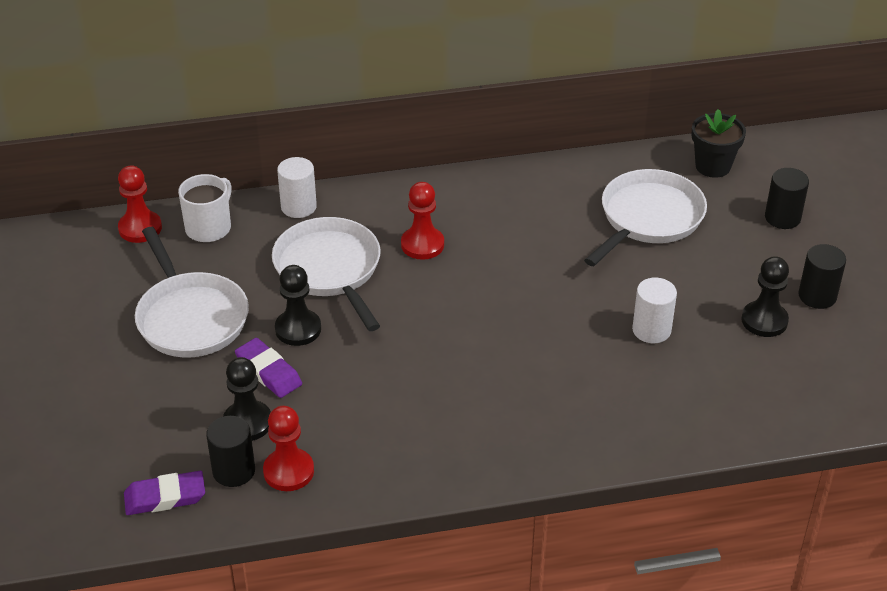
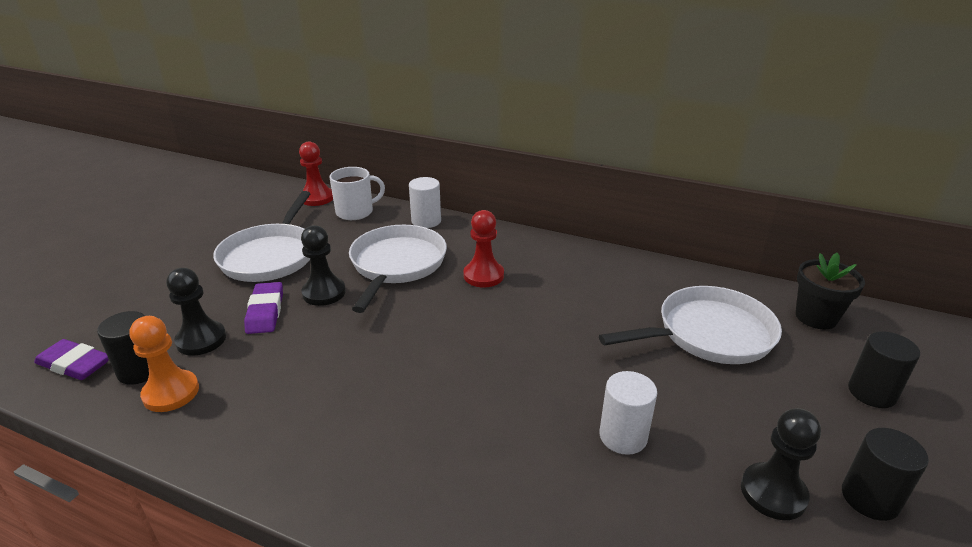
camera: 35 degrees right, 10 degrees down
(288, 471) = (171, 393): red pawn -> orange pawn

